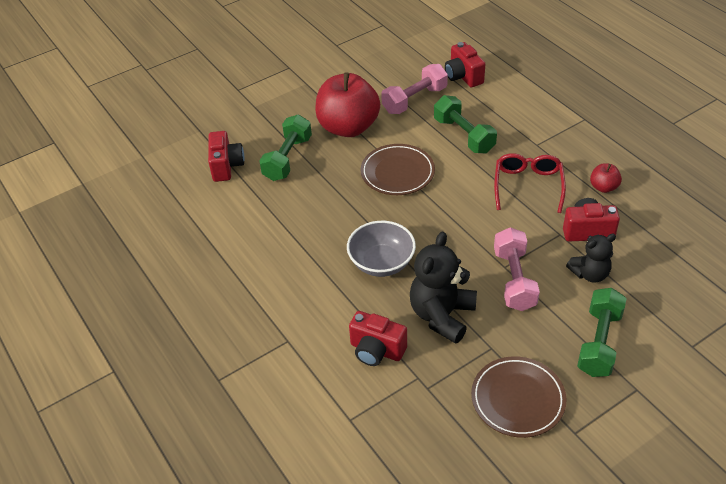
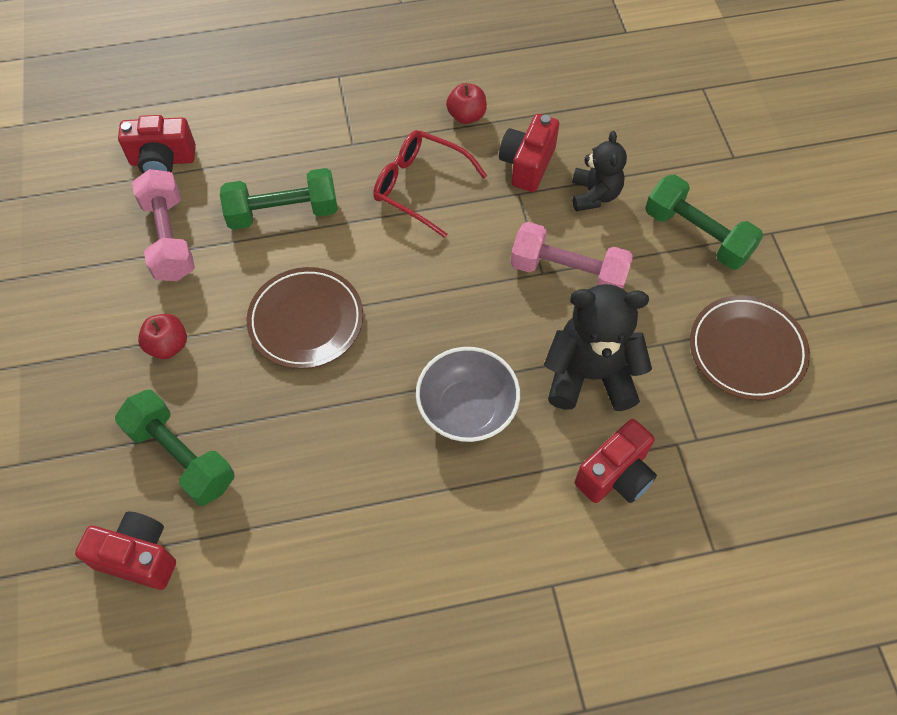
camera: 70 degrees left, 15 degrees up
(348, 127) = (168, 346): red apple -> red apple, size x0.43
(442, 315) = (590, 375): black teddy bear -> black teddy bear turned 135 degrees clockwise

